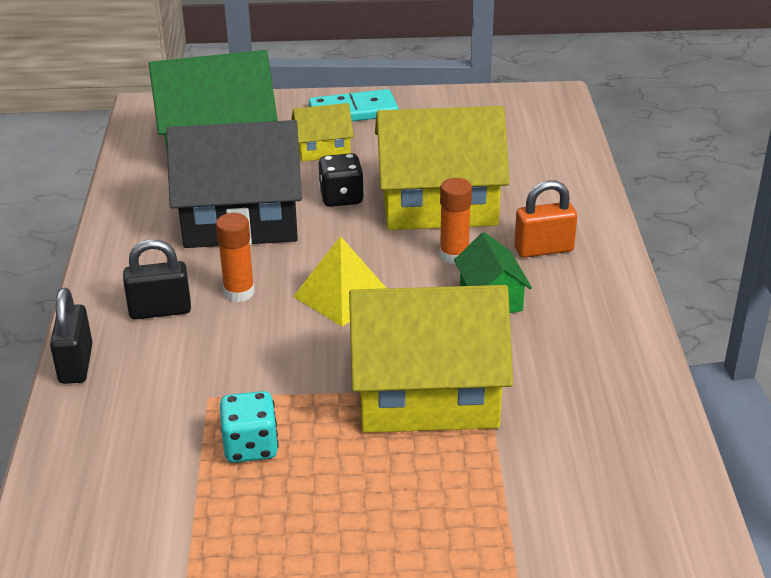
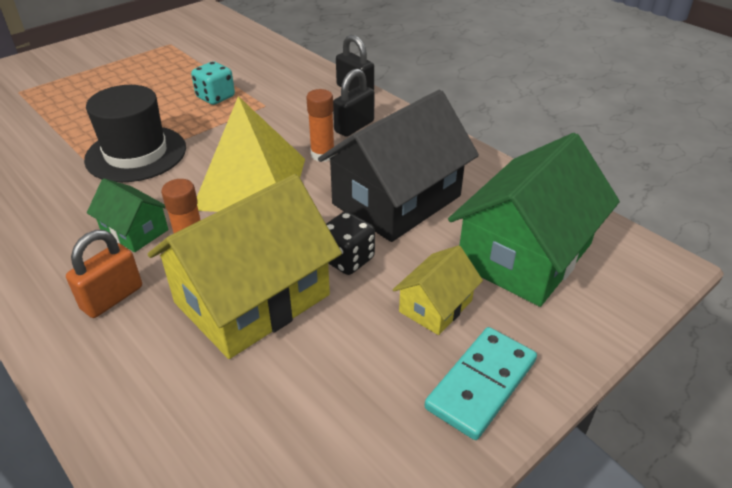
camera: 140 degrees right, 5 degrees up
(342, 295) = (251, 183): yellow pyramid -> yellow pyramid, size x1.64
(427, 394) = (136, 154): yellow house -> black hat

